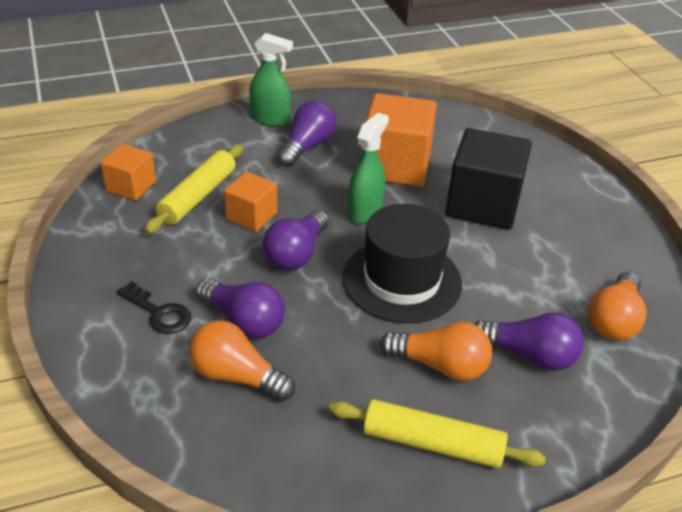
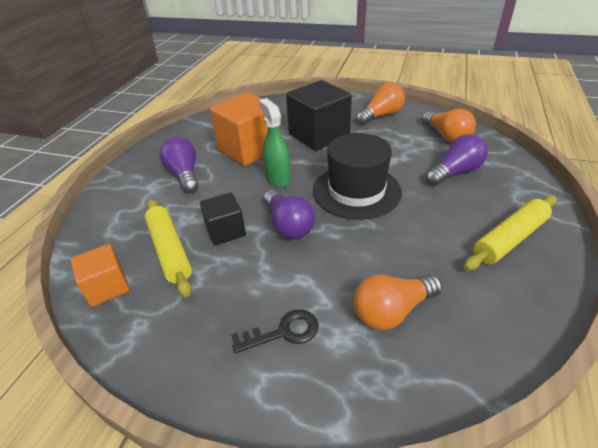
camera: 50 degrees left, 0 degrees up
(244, 321) = (335, 282): purple light bulb -> none
(252, 216) = (225, 231): orange cube -> black cube
(271, 119) = (133, 179): green spray bottle -> none
(440, 365) = (443, 207): orange light bulb -> orange light bulb (381, 115)

